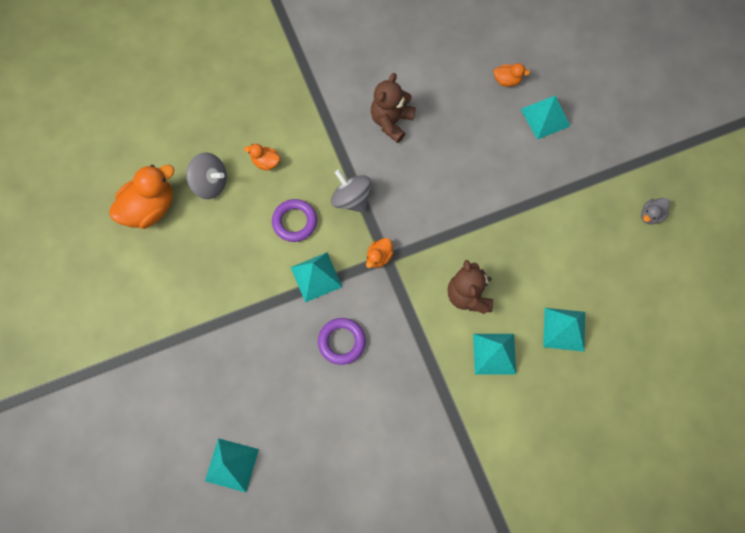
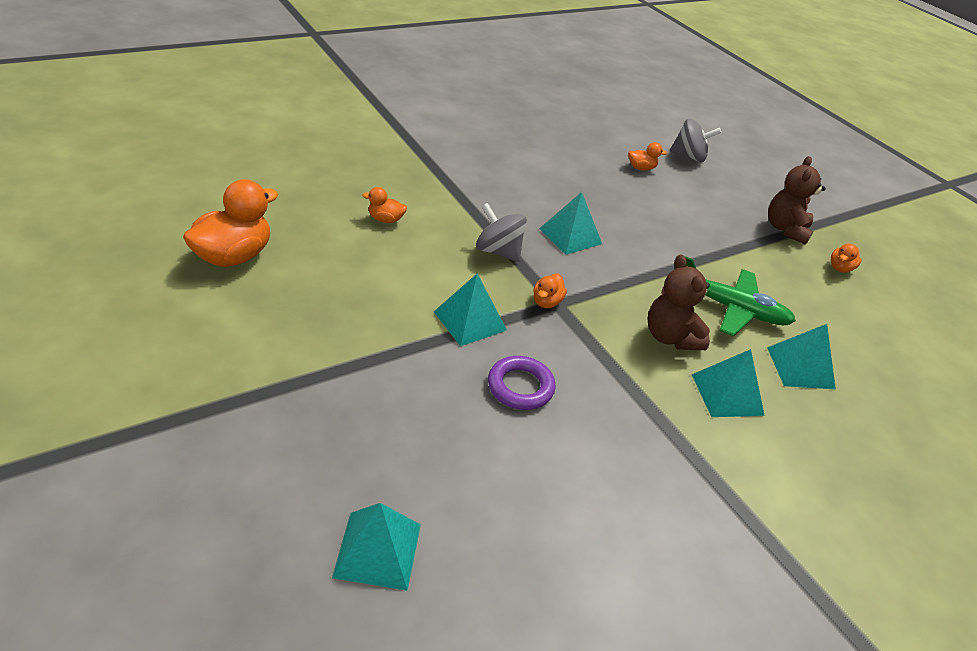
camera: 15 degrees left, 30 degrees down
(210, 183) = (316, 235): grey spinning top -> grey spinning top (689, 156)
(294, 222) = (431, 270): purple ring -> none
(391, 121) = (528, 192): brown teddy bear -> brown teddy bear (785, 229)
(530, 265) = (732, 309): none -> green plane
(545, 117) = (692, 194): turquoise pyramid -> turquoise pyramid (570, 236)
(651, 215) = (840, 268): grey duck -> orange duck

